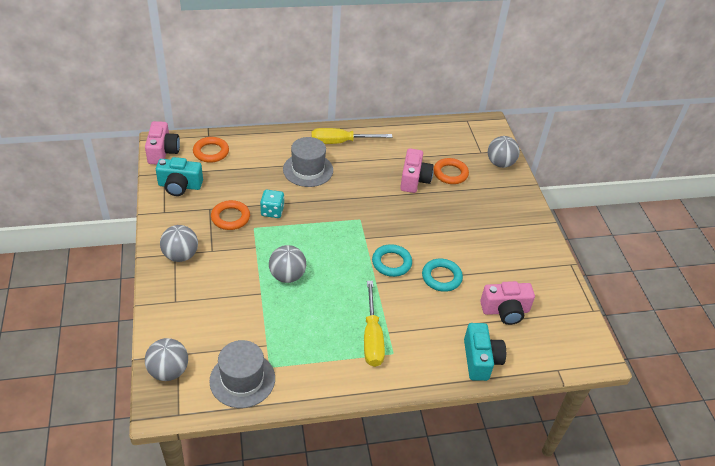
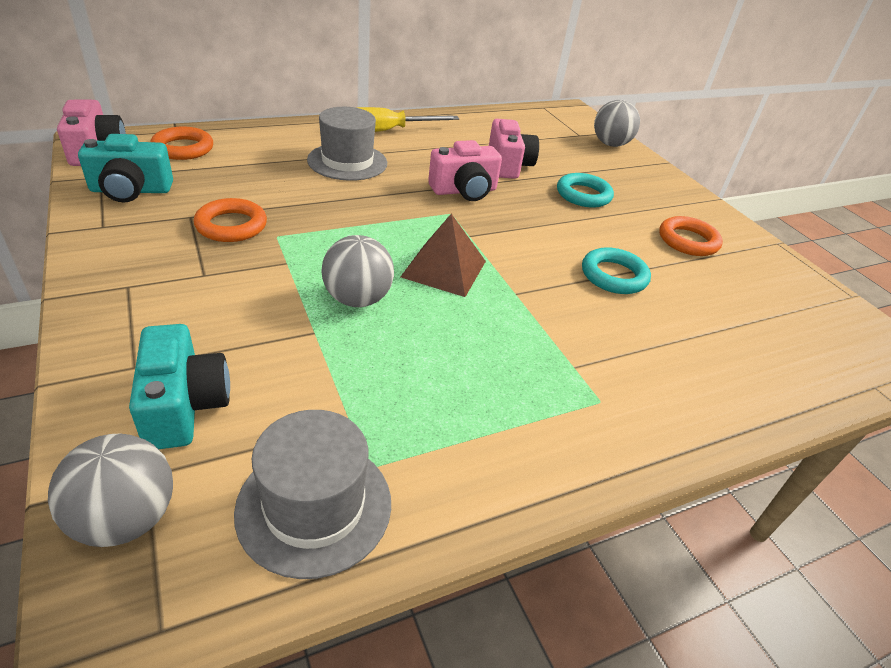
camera: 15 degrees left, 5 degrees down
(181, 255) = (140, 287): grey ball -> none
(272, 211) = (304, 213): turquoise dice -> none
(341, 261) = (444, 269): none -> brown pyramid
(372, 337) = (550, 379): yellow screwdriver -> none
(391, 263) = (527, 264): turquoise ring -> turquoise ring (583, 195)
(450, 173) = (553, 157): orange ring -> orange ring (688, 241)
(480, 360) = (750, 389): turquoise camera -> turquoise camera (184, 405)
(505, 311) = (736, 311): pink camera -> pink camera (464, 191)

